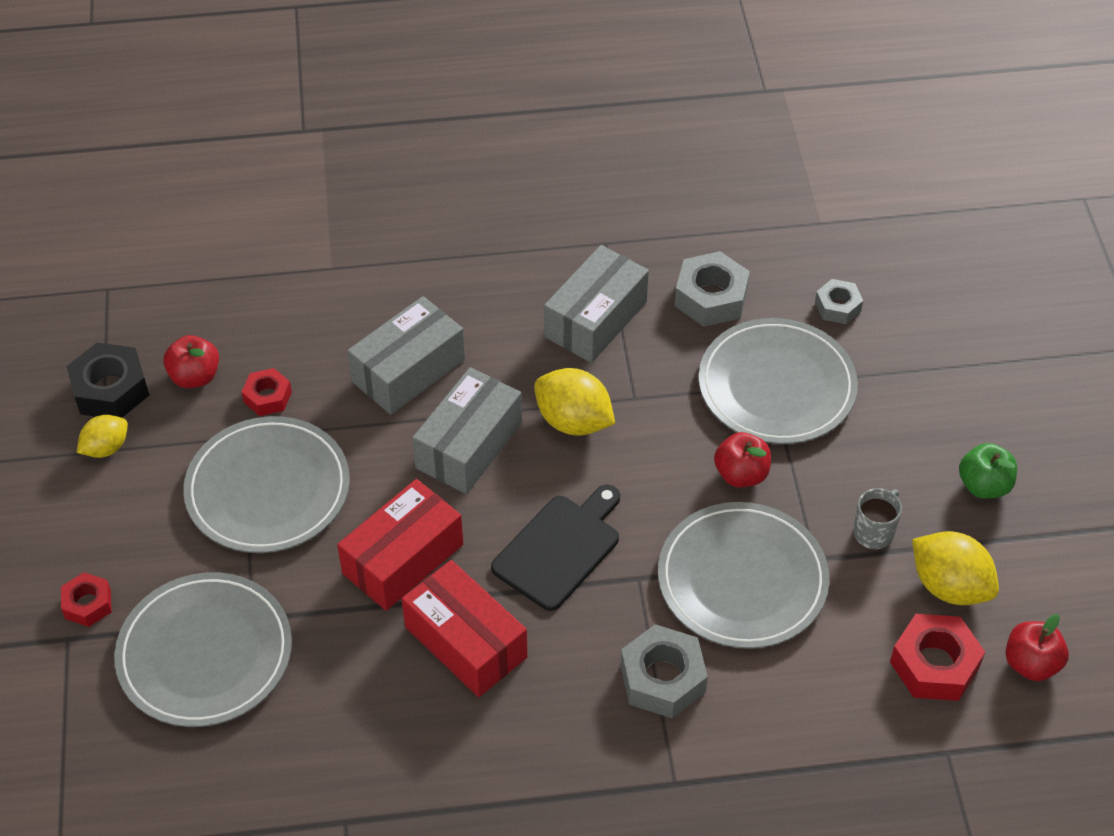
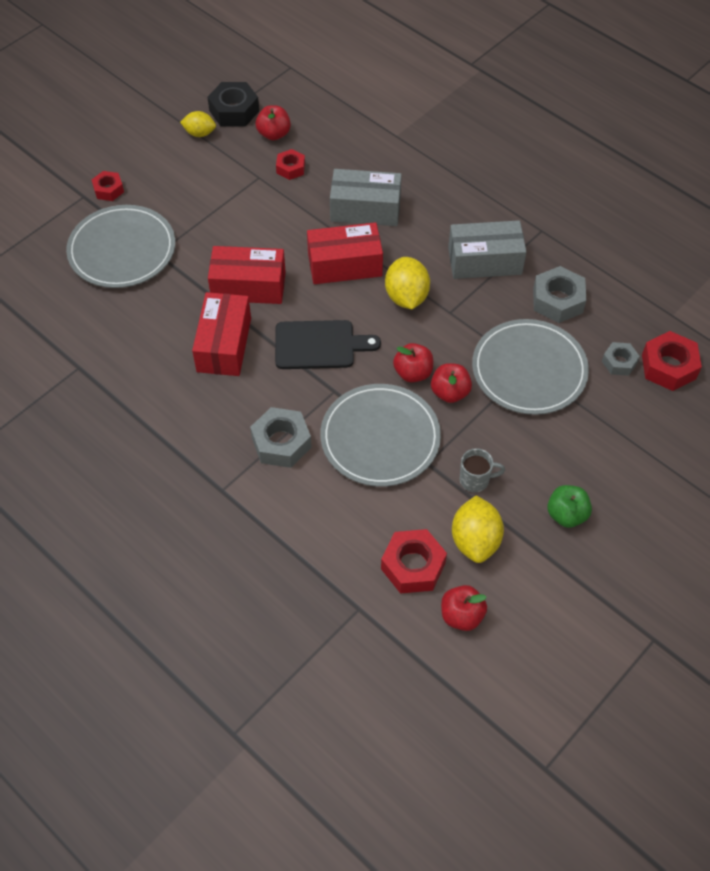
camera: 50 degrees right, 5 degrees up
(268, 489) = (237, 207): grey plate -> none
(469, 445) = (345, 265): grey box -> red box
(683, 488) = (413, 373): none -> red apple
(880, 273) = (669, 367): none -> red nut

